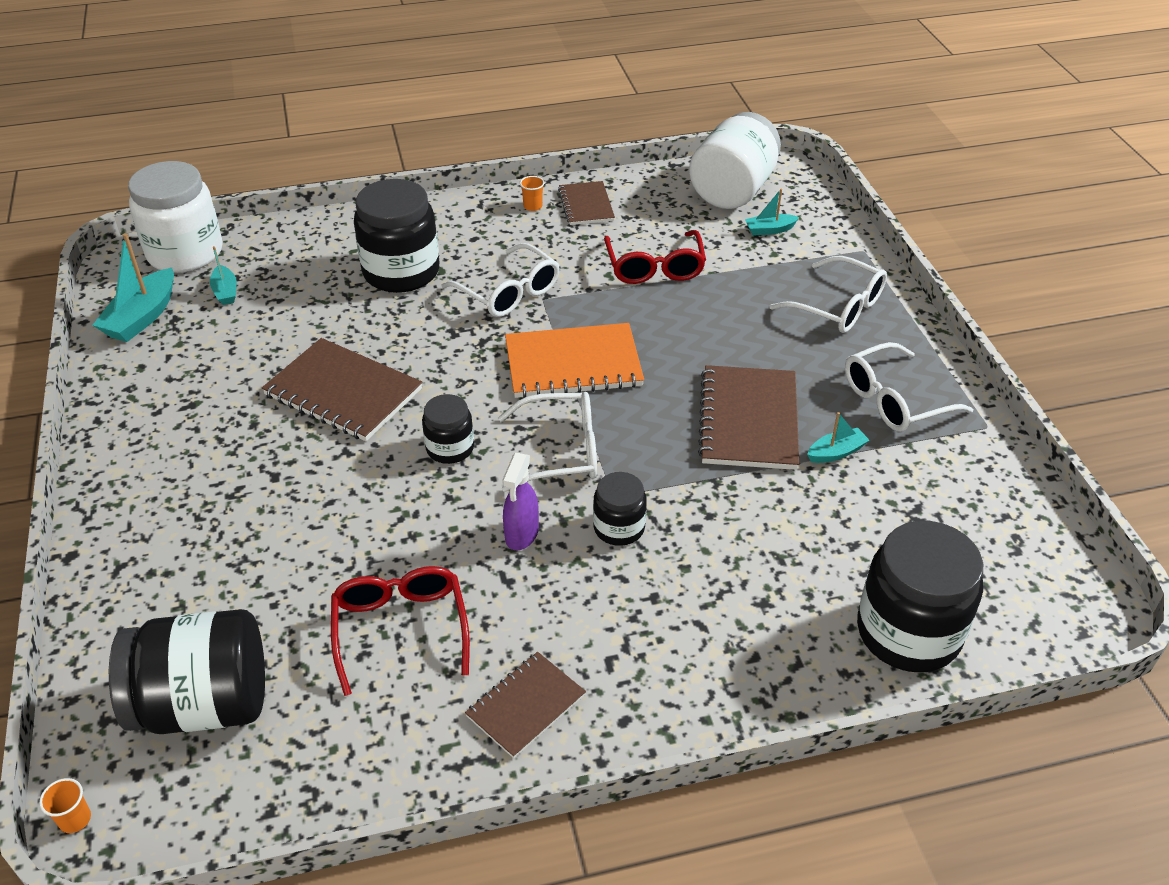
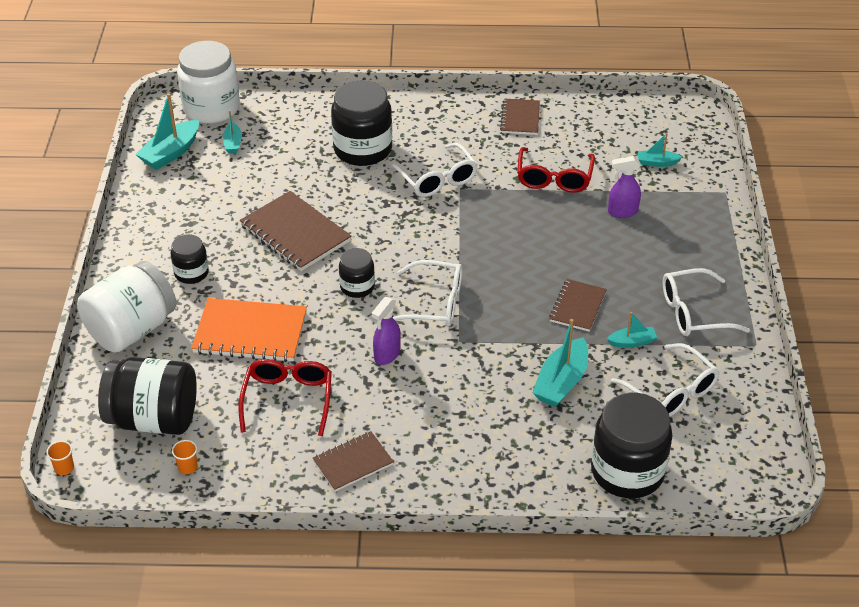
camera: 15 degrees right, 0 degrees up
(532, 206) = (478, 112): orange cup -> orange cup (187, 467)
(573, 364) = (465, 242): orange notebook -> orange notebook (250, 332)
(619, 528) = (455, 363): black jar -> black jar (191, 273)
(733, 190) = (641, 125): white jar -> white jar (131, 329)
(748, 420) = (577, 307): brown notebook -> brown notebook, size x0.60
(753, 293) = (622, 212): none -> purple spray bottle
(769, 524) = (561, 382): none -> turquoise boat
(838, 307) = (683, 234): white glasses -> white glasses (671, 391)

